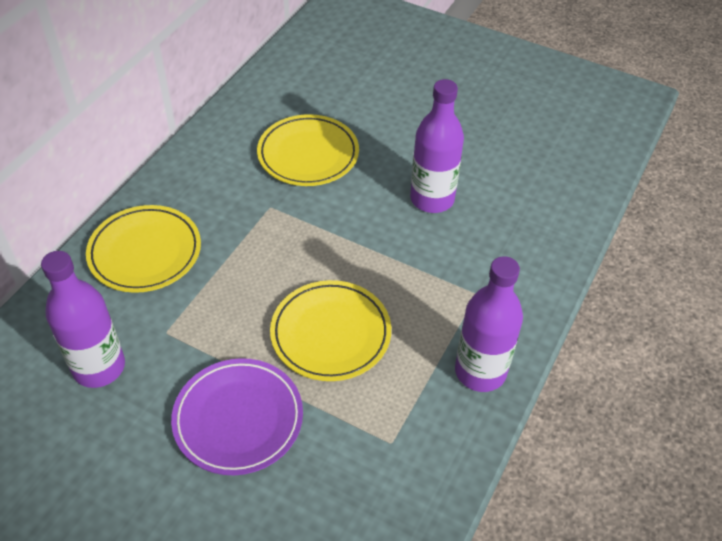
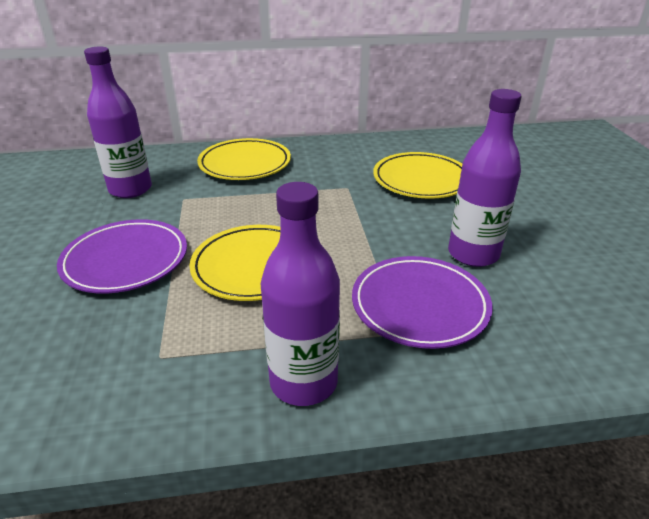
camera: 55 degrees right, 15 degrees down
(459, 266) = (419, 305): none -> purple plate

